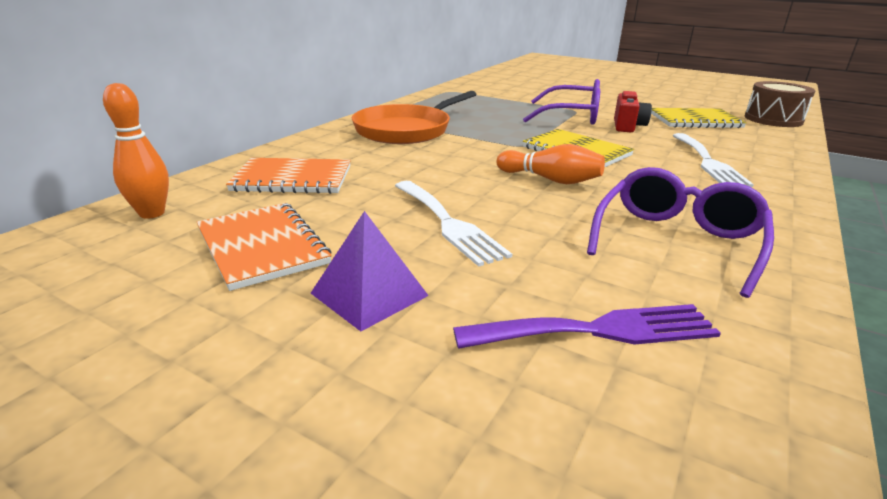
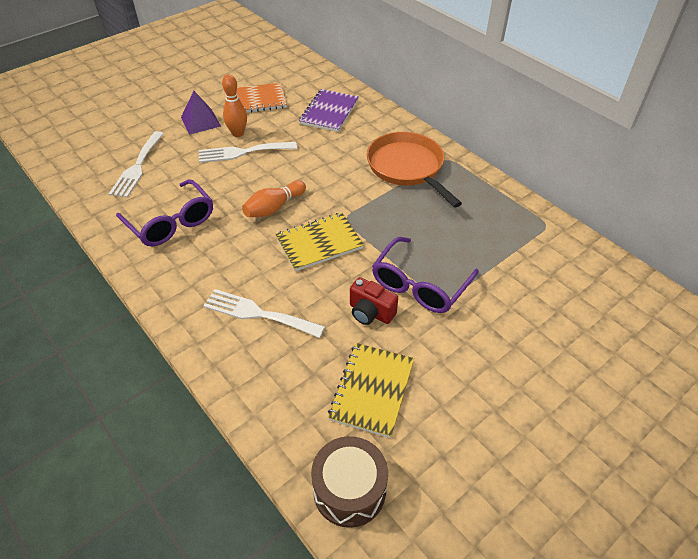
camera: 110 degrees right, 20 degrees up
(152, 213) = (306, 75): orange bowling pin -> orange bowling pin (238, 133)
(293, 179) = (329, 112): orange notebook -> purple notebook
(598, 330) = (137, 167): purple fork -> white fork

